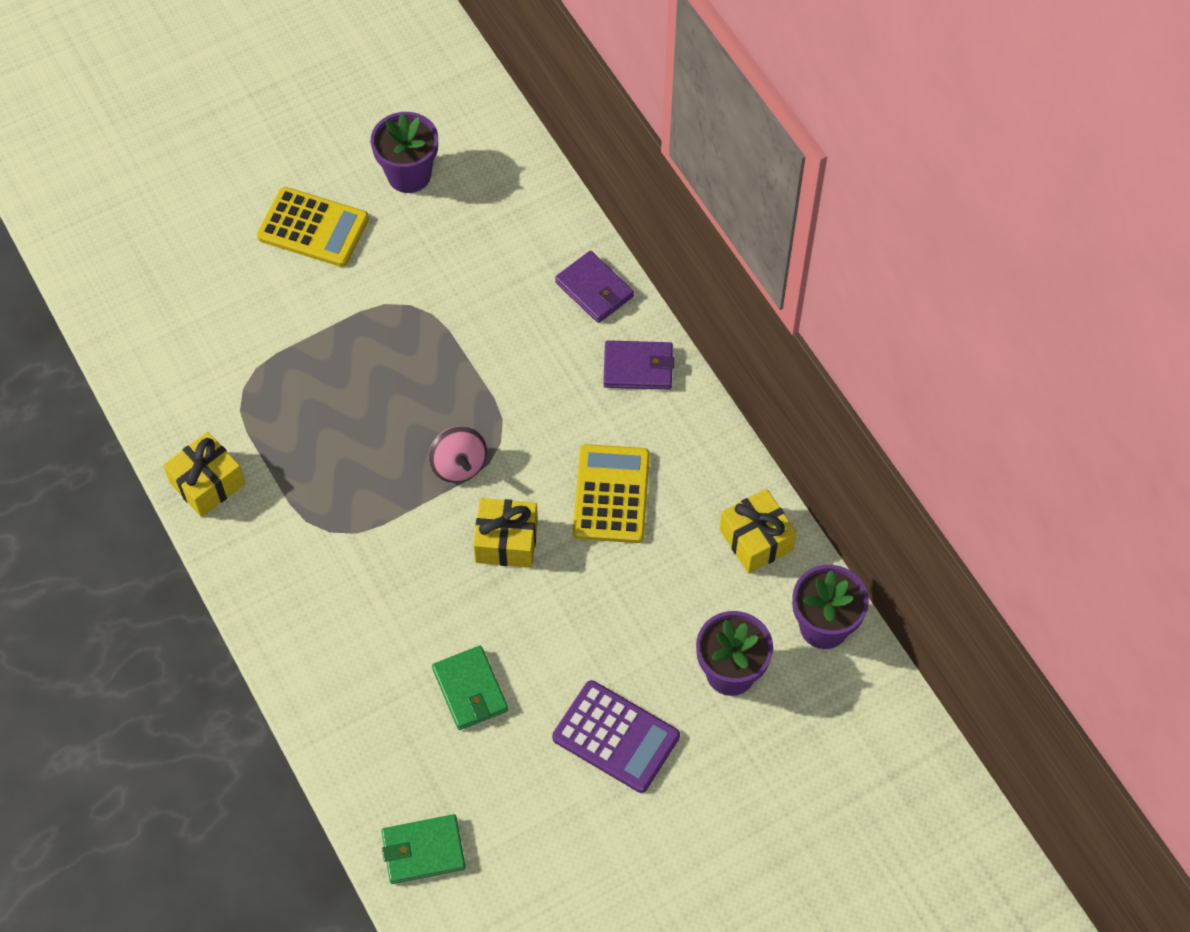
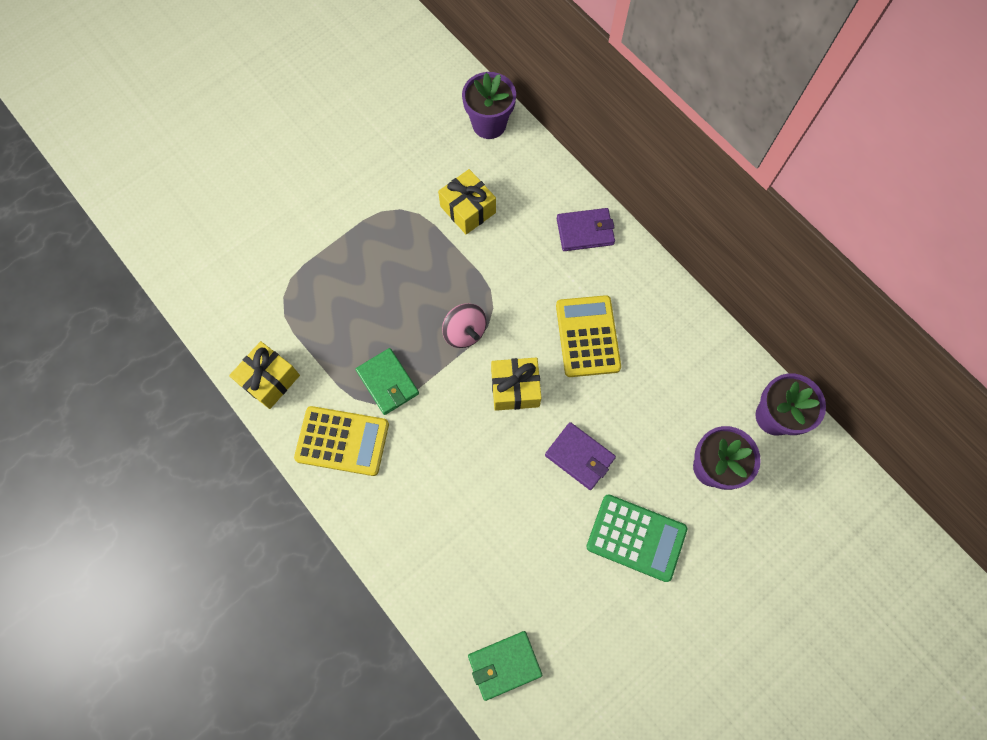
camera: 10 degrees left, 10 degrees up
(313, 228) = (313, 160): yellow calculator -> yellow calculator (342, 441)
(409, 175) = (378, 107): purple flower pot -> purple flower pot (489, 124)
(470, 690) = (513, 518): green wallet -> green wallet (387, 382)
(594, 289) = (538, 175): purple wallet -> purple wallet (579, 457)
(616, 737) = (636, 537): purple calculator -> green calculator
(756, 540) = (706, 354): yellow gift -> yellow gift (468, 209)

